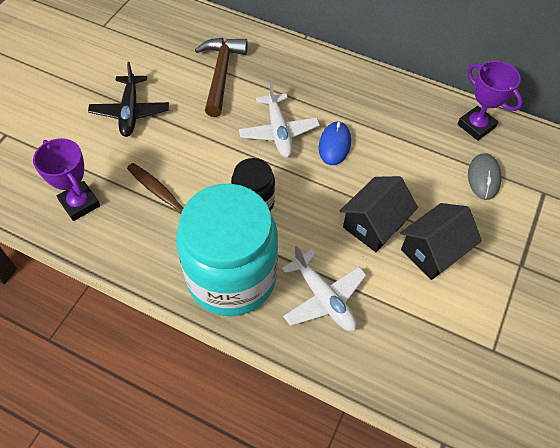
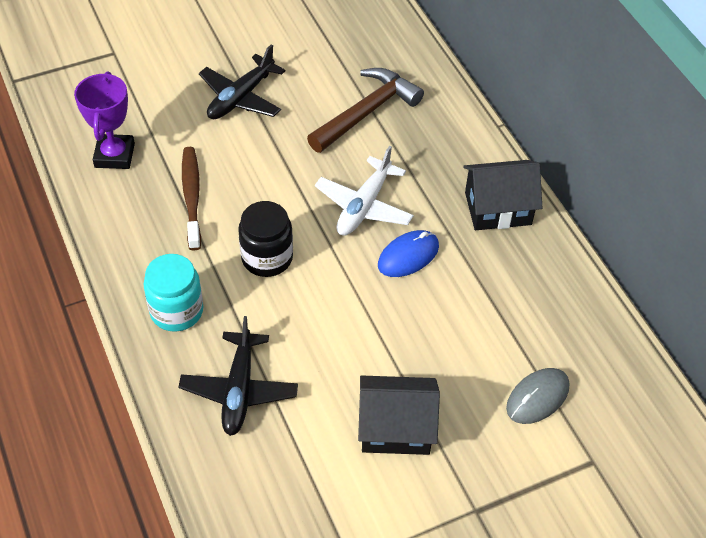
camera: 40 degrees right, 5 degrees down
(231, 277) = (176, 311): turquoise jar -> turquoise jar, size x0.50
(323, 298) = (239, 390): white plane -> black plane
(374, 224) = (363, 359): black house -> black house (498, 208)
(476, 126) = (593, 339): purple trophy -> none

